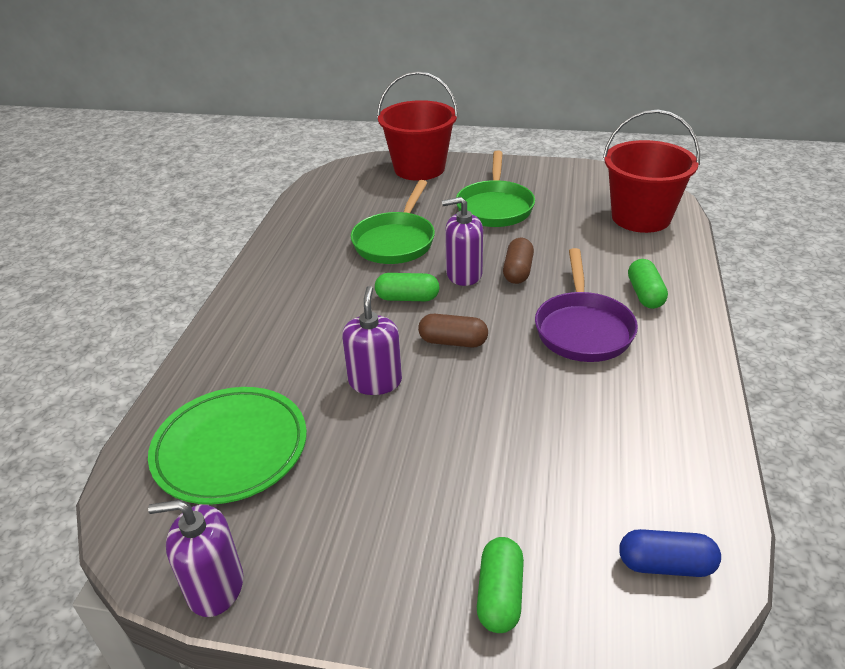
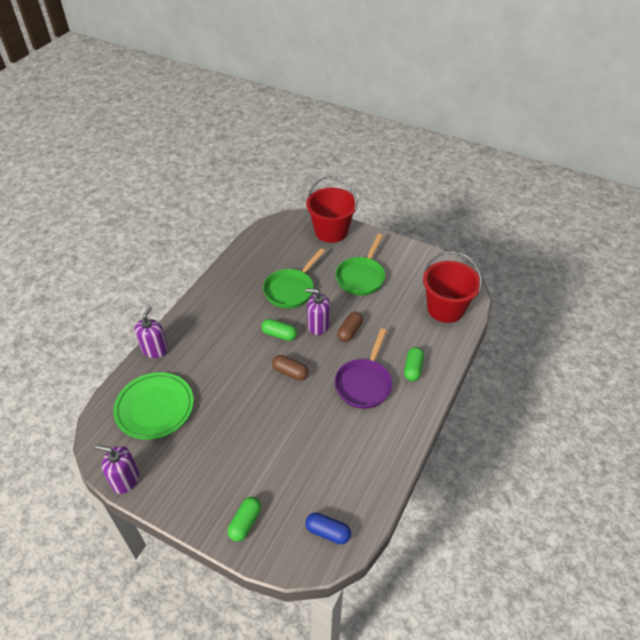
camera: 15 degrees right, 10 degrees up
(375, 381) = (239, 387): purple soap dispenser -> purple soap dispenser (155, 349)

